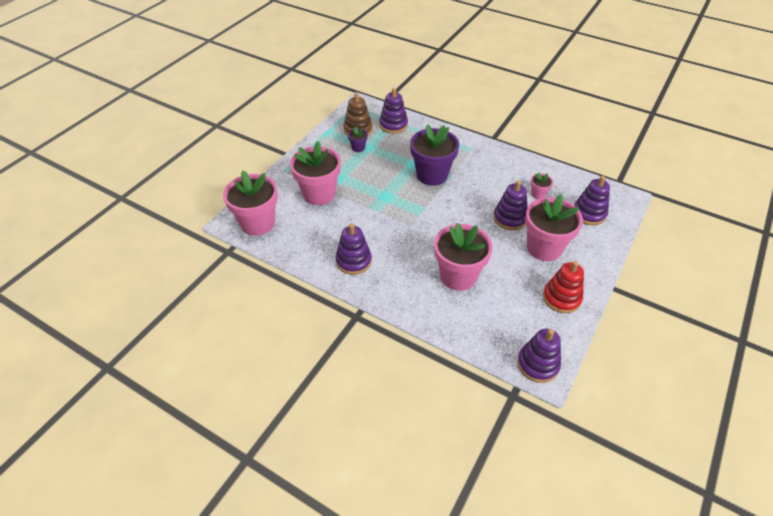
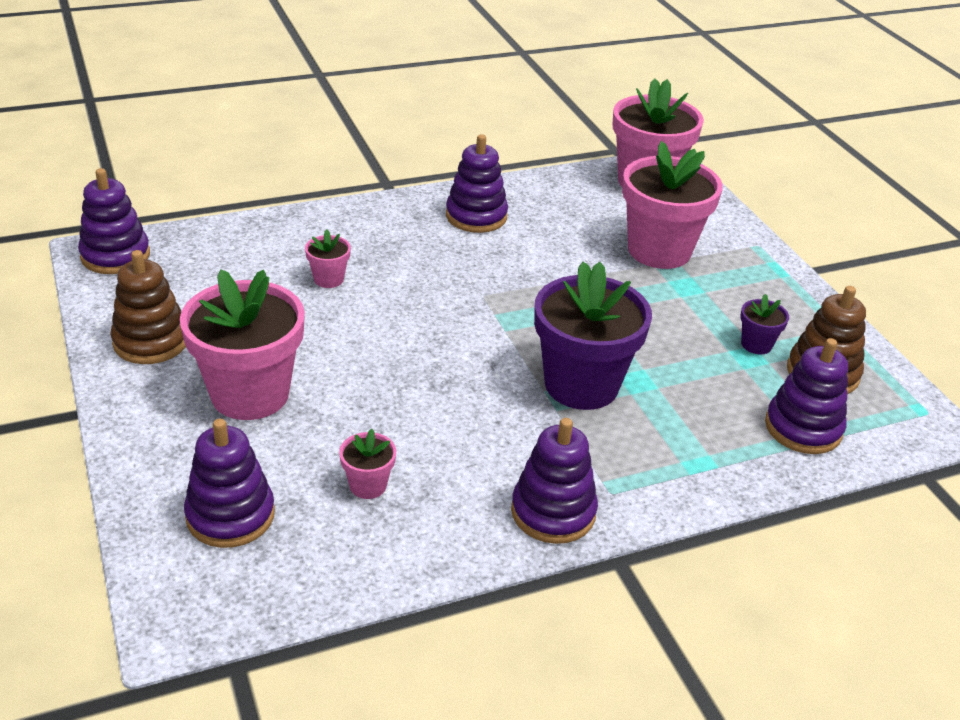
camera: 125 degrees right, 10 degrees down
(458, 276) = (328, 279): pink flower pot -> pink flower pot, size x0.44
(510, 218) = (360, 403): purple stacking toy -> purple stacking toy (553, 512)
(561, 298) = (151, 341): red stacking toy -> brown stacking toy

